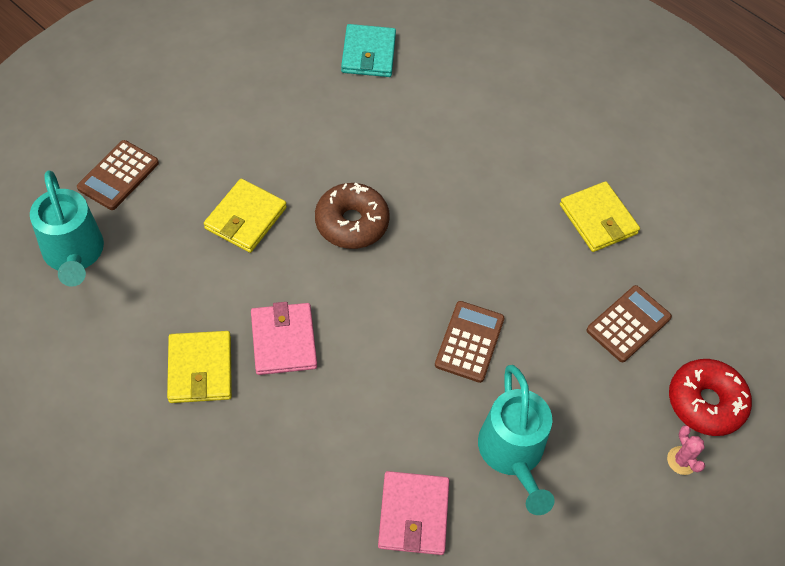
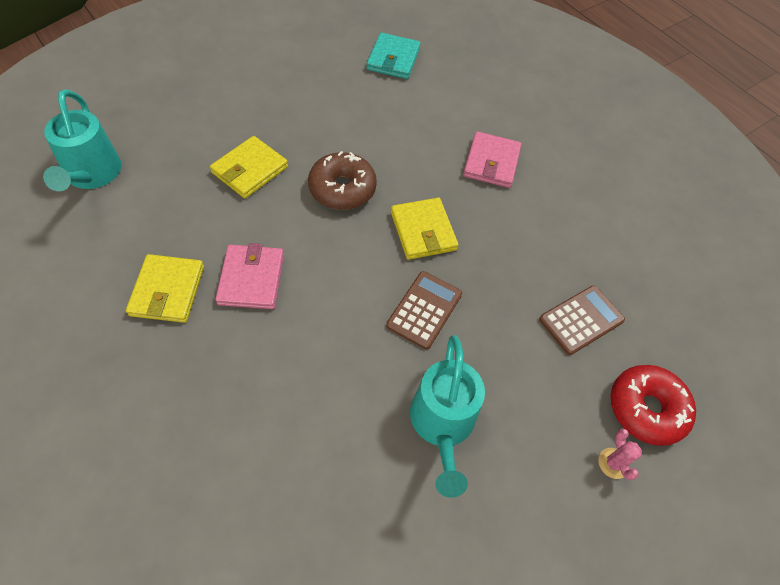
camera: 10 degrees right, 0 degrees up
(118, 175) = (152, 119): brown calculator -> none
(413, 514) = (329, 467): pink wallet -> pink wallet (491, 162)
(598, 219) = (568, 222): yellow wallet -> yellow wallet (423, 231)

